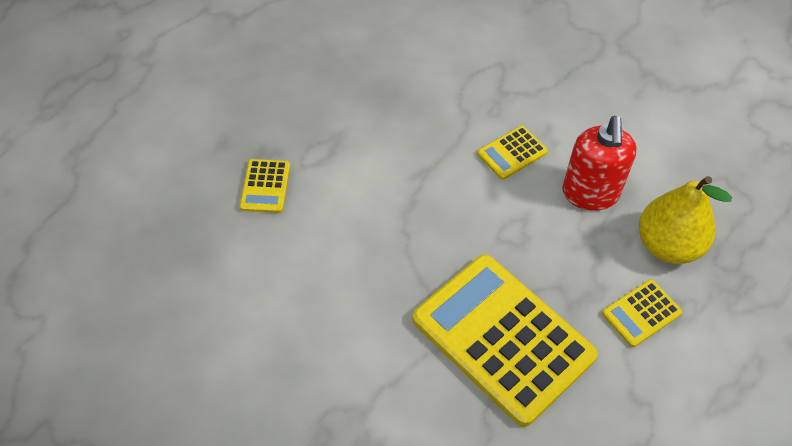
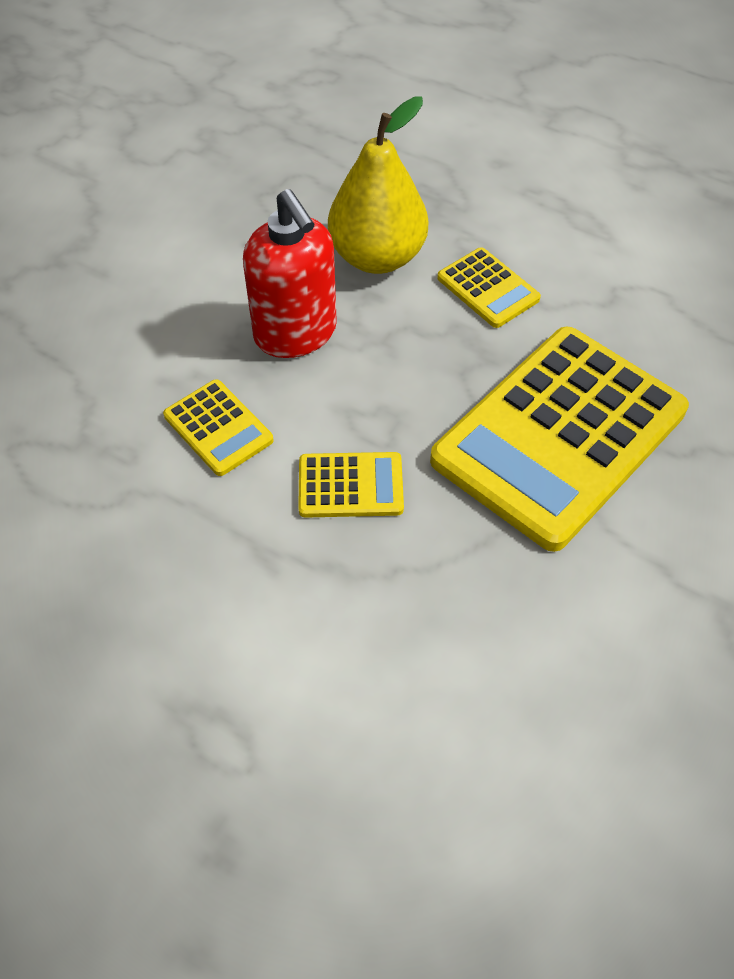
camera: 95 degrees left, 0 degrees up
(265, 186) = (309, 834): yellow calculator -> yellow calculator (350, 486)
(590, 194) = (295, 333): red soap dispenser -> red soap dispenser turned 60 degrees clockwise

